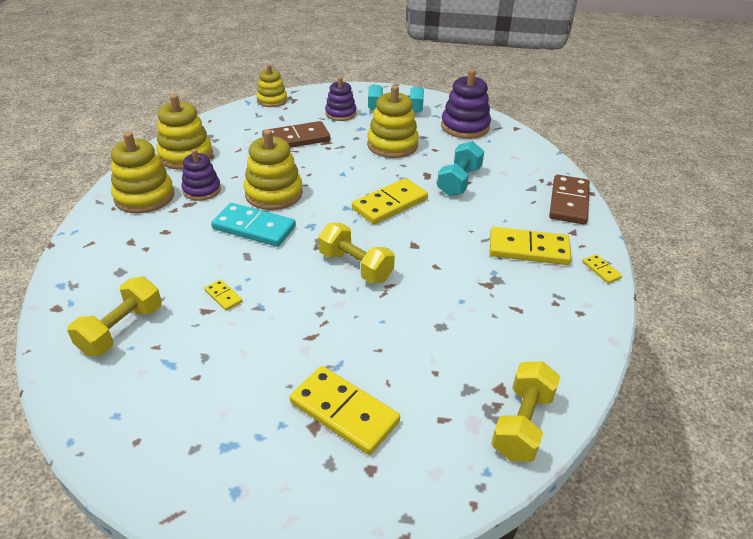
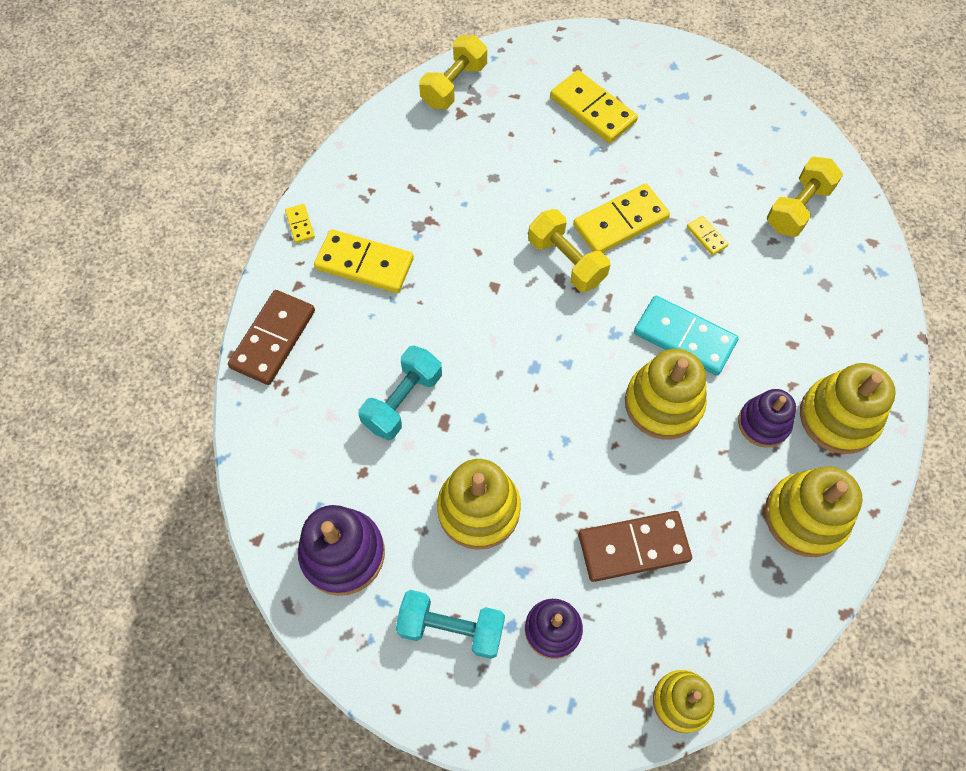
camera: 170 degrees left, 25 degrees up
(390, 204) = (509, 363): yellow domino -> yellow domino (620, 222)

